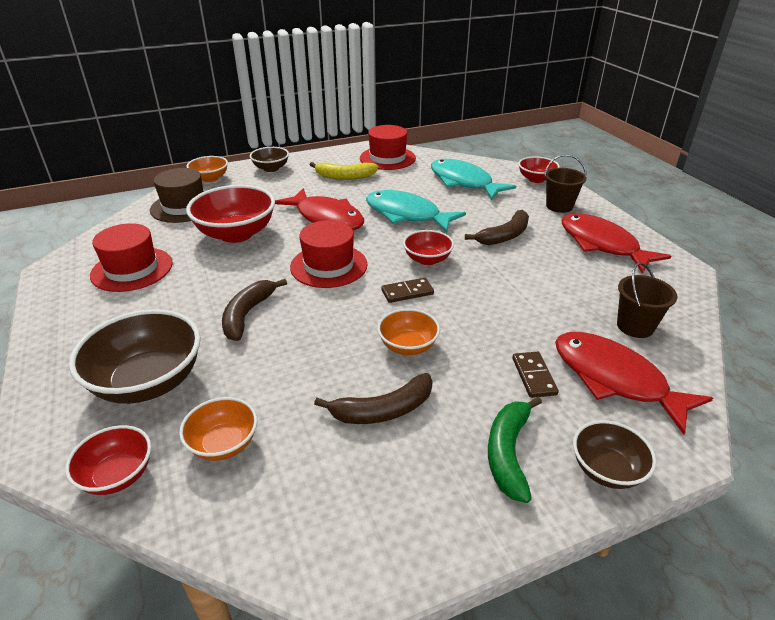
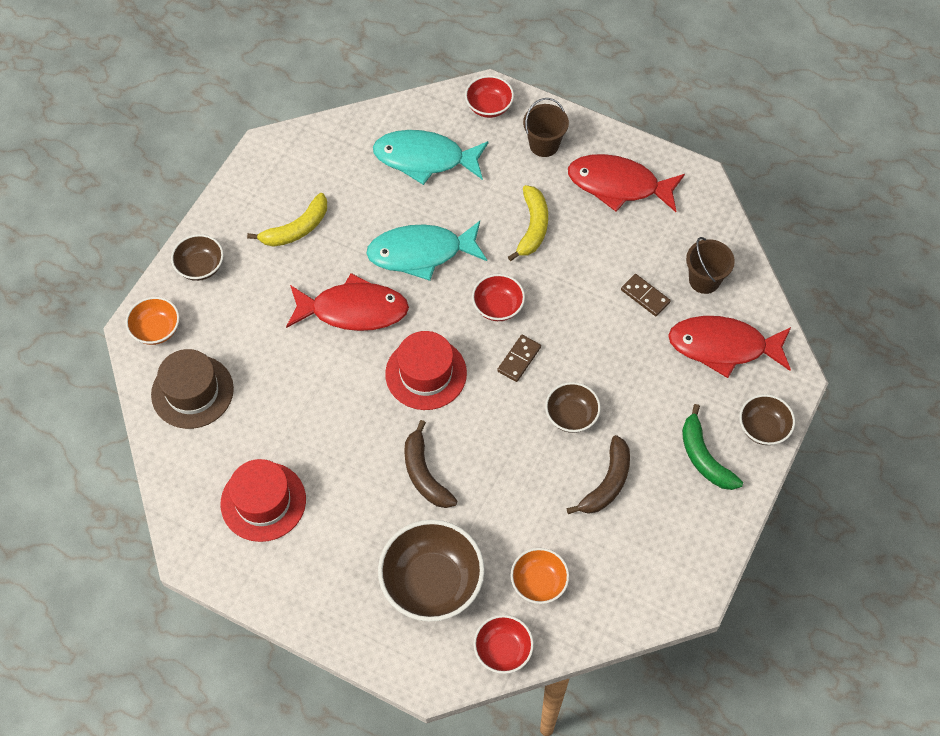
camera: 40 degrees left, 25 degrees up
(236, 234) = (296, 392): red bowl -> none
(387, 158) = (305, 162): red hat -> none
(408, 346) = (571, 416): orange bowl -> brown bowl
(504, 236) = (532, 227): brown banana -> yellow banana
(534, 376) = (674, 382): brown domino -> brown domino (645, 296)

